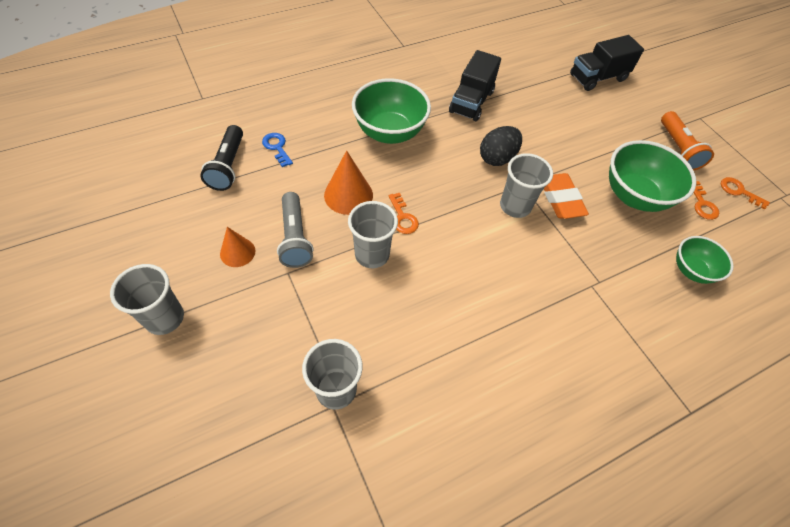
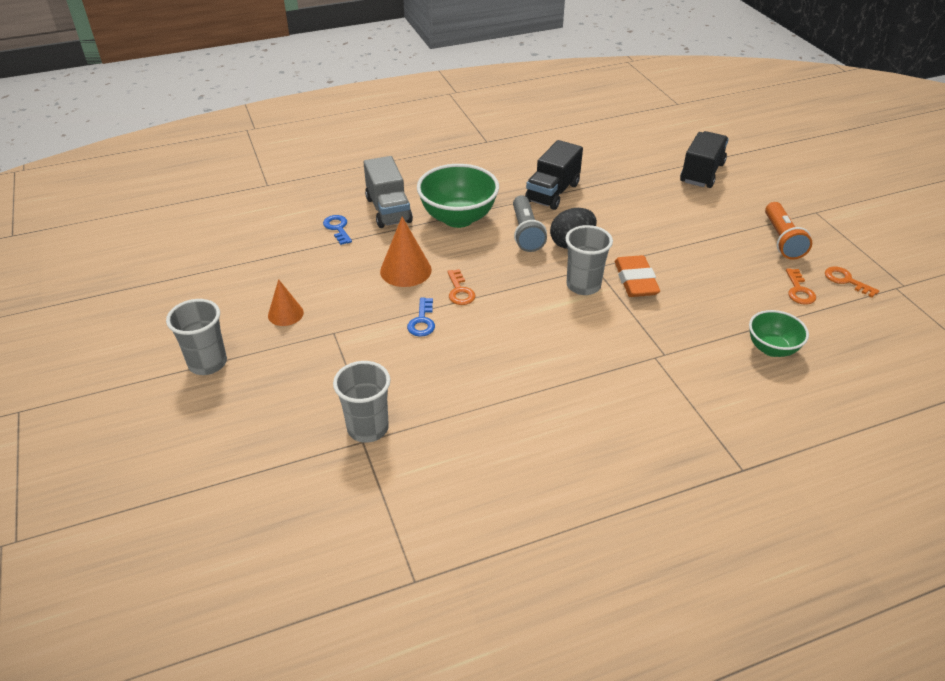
camera: 10 degrees right, 15 degrees down
(228, 166) = (285, 242): black flashlight -> none
(295, 238) = (345, 304): grey flashlight -> grey flashlight (526, 233)
(323, 125) = (388, 210): none -> grey truck
(372, 255) = (422, 321): grey cup -> blue key
(597, 78) = (702, 173): black truck -> black truck turned 135 degrees clockwise
(634, 196) = (720, 281): green bowl -> none

